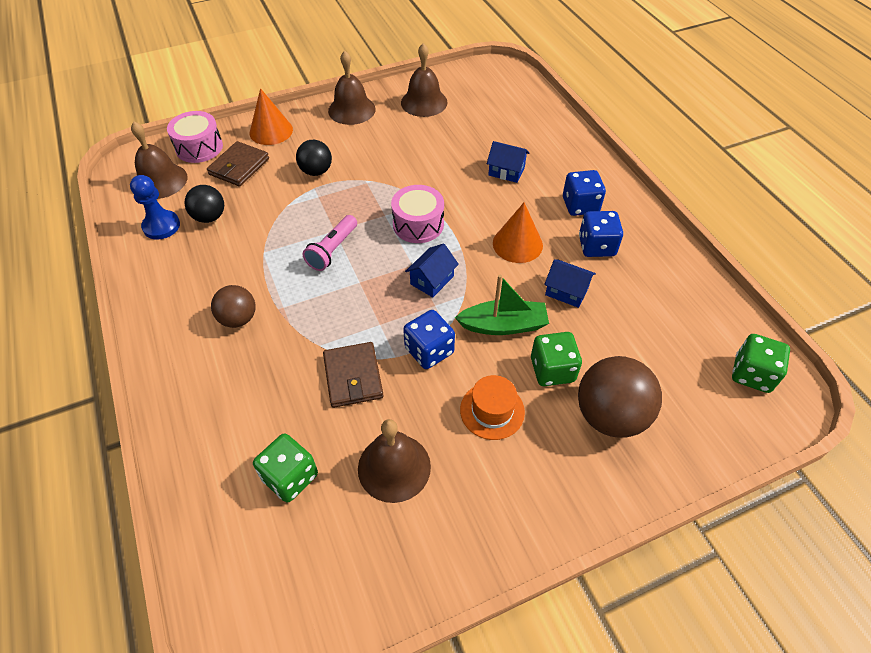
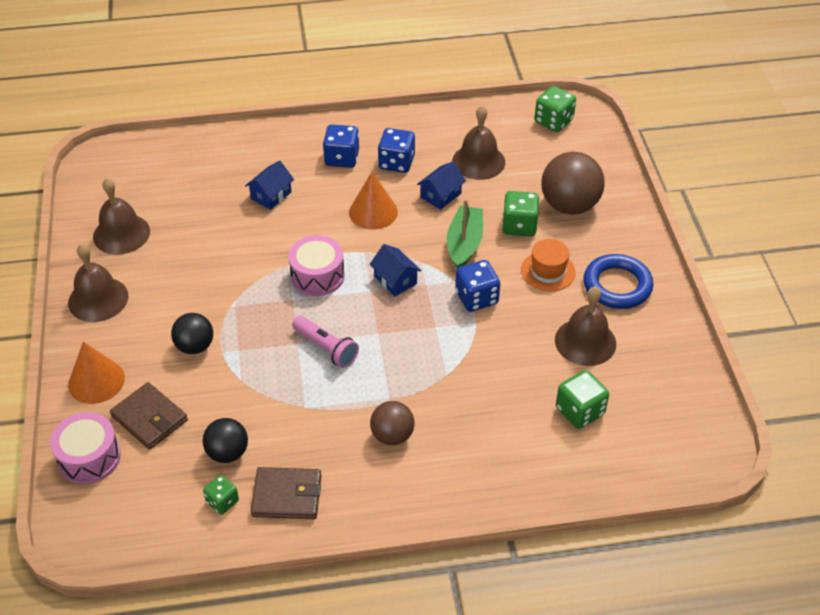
camera: 75 degrees left, 5 degrees down
(160, 181) = (136, 501): brown bell -> brown bell (478, 161)
(161, 226) = (222, 501): blue pawn -> green dice
(353, 377) = (489, 355): brown wallet -> brown wallet (287, 496)
(494, 490) = (617, 285): none -> blue ring

